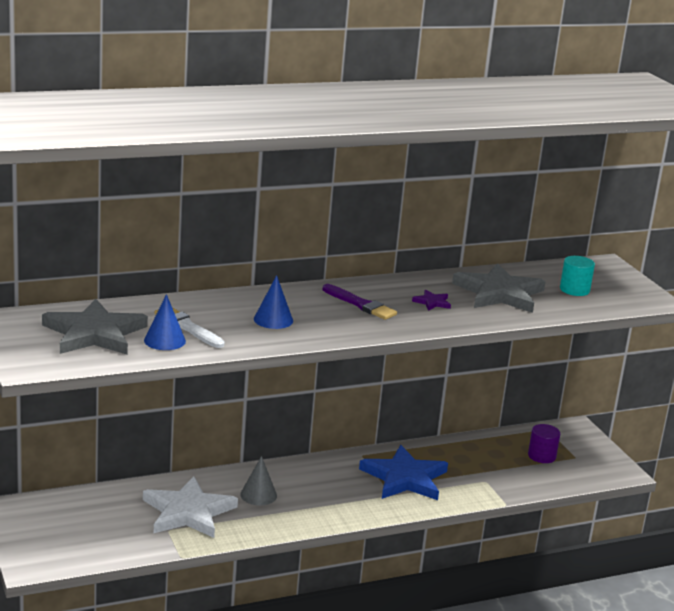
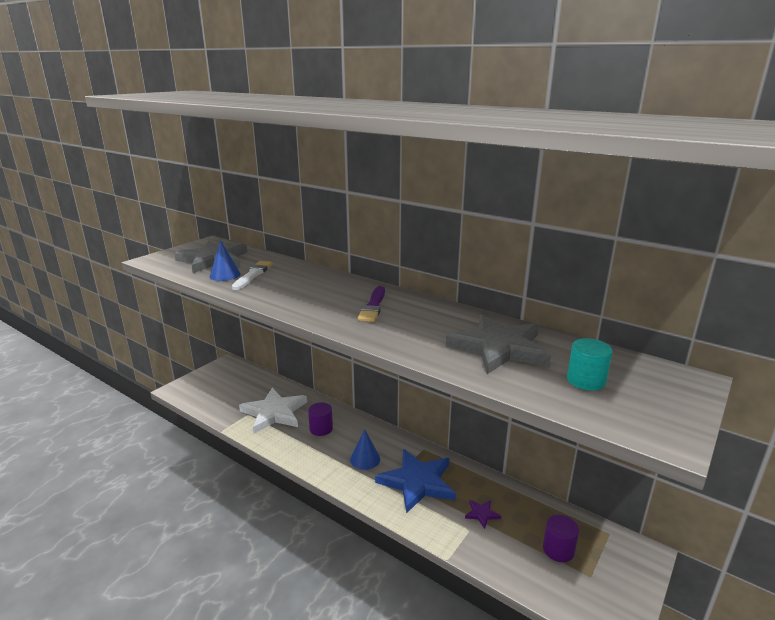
camera: 60 degrees right, 0 degrees up
(258, 495) = (321, 429): grey cone -> purple cylinder
(273, 320) = (300, 290): blue cone -> blue cone (365, 459)
(432, 302) = (424, 328): purple star -> purple star (481, 514)

